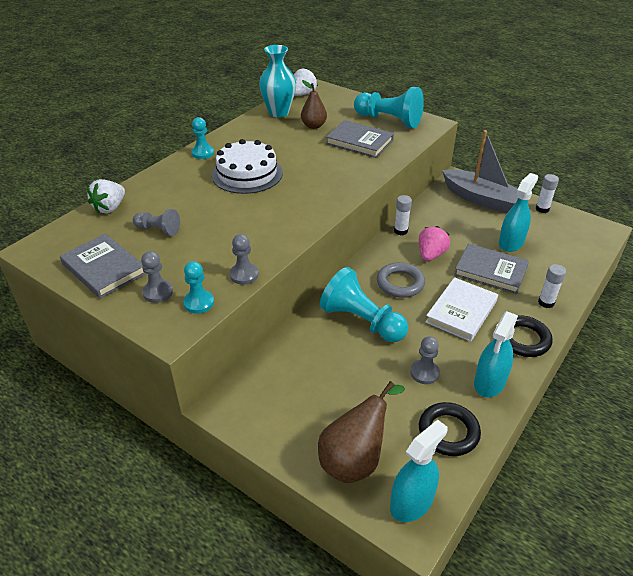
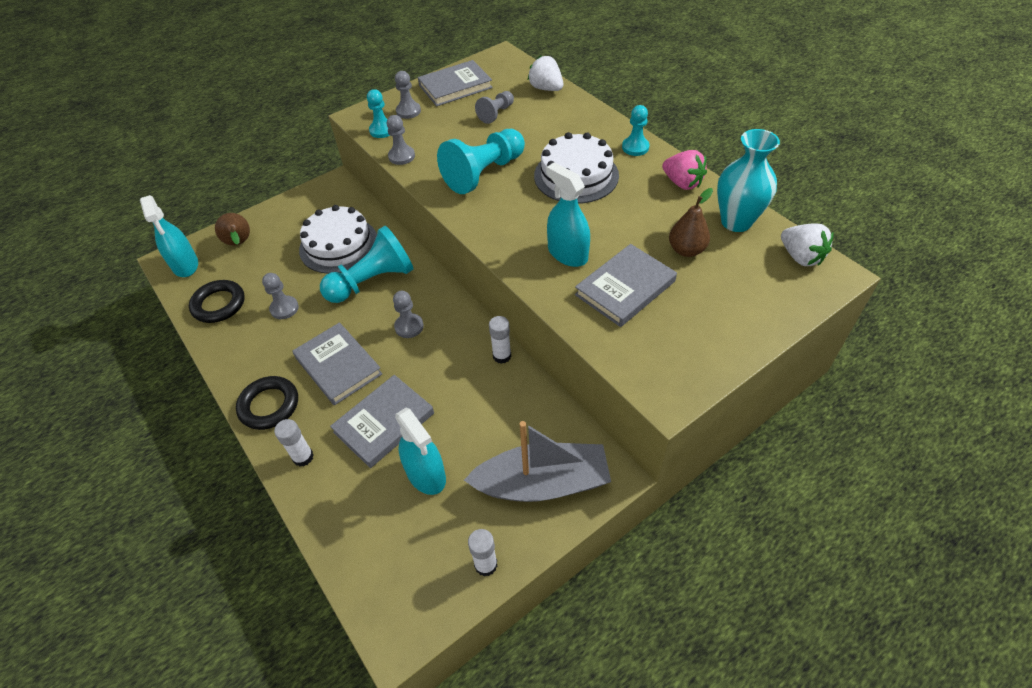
camera: 110 degrees right, 10 degrees up
(324, 363) = (339, 245): none -> white cake
(355, 459) = (239, 243): brown pear -> brown pear, size x0.66
(389, 120) = (688, 340): turquoise pawn -> turquoise pawn (484, 173)
(400, 283) = (409, 326): grey ring -> grey pawn
(431, 255) = (443, 372): pink strawberry -> pink strawberry (682, 183)
(461, 311) = (338, 365): white book -> grey book
(481, 199) = (542, 483): grey boat -> grey boat turned 150 degrees counterclockwise
(489, 382) = (242, 353): turquoise spray bottle -> turquoise spray bottle (567, 253)

